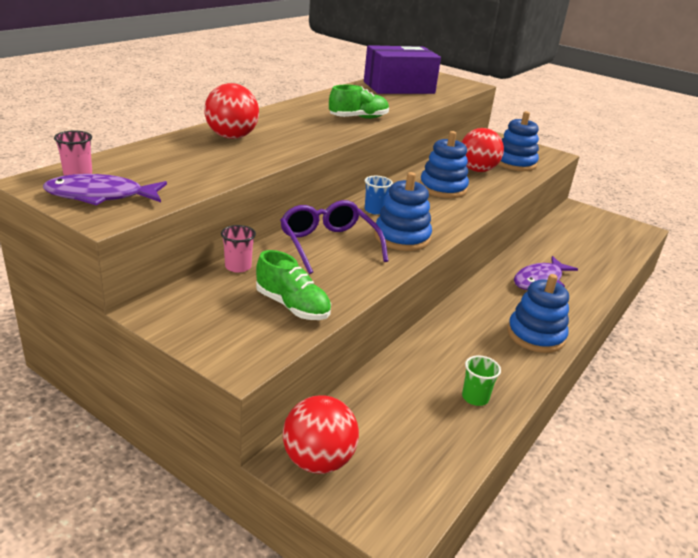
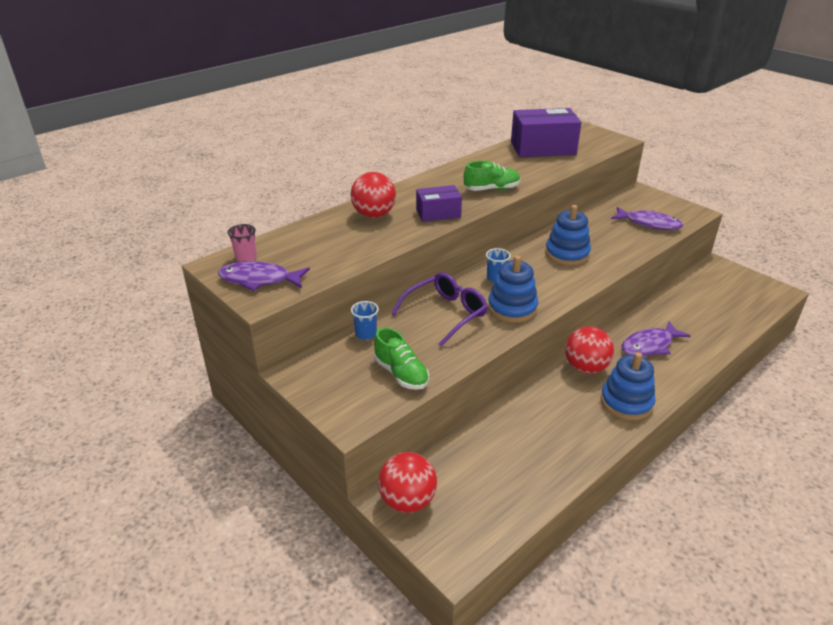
camera: 15 degrees right, 5 degrees up
(238, 267) = (366, 334): pink cup -> blue cup
(306, 137) = (438, 213): none -> purple box
(328, 244) = (445, 314): purple glasses -> purple glasses turned 60 degrees clockwise
(475, 397) = (551, 458): green cup -> none
(477, 170) = (608, 232): red ball -> red ball (585, 368)
(514, 163) = (649, 224): blue stacking toy -> purple fish

